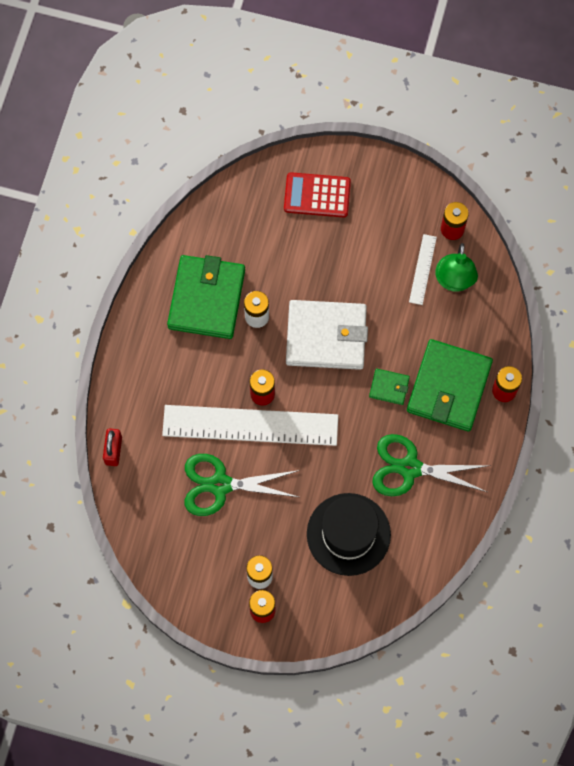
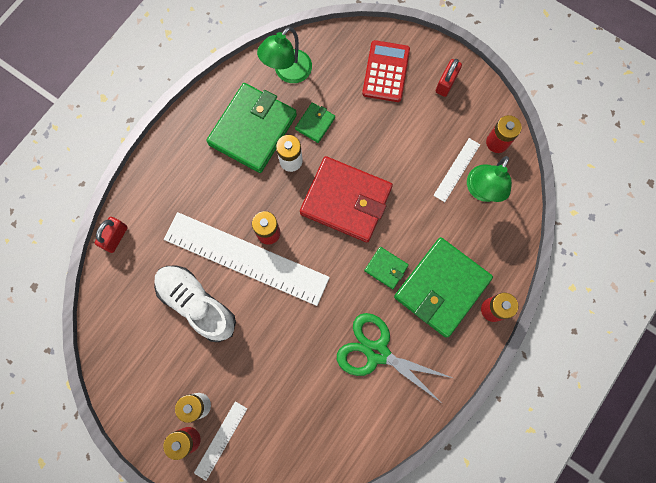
camera: 20 degrees right, 5 degrees up
(219, 230) = (288, 73): none -> green lamp
(220, 485) = (197, 304): green scissors -> white shoe
(266, 271) = (315, 123): none -> green wallet
(294, 599) = (221, 440): none -> white ruler
(317, 195) = (386, 72): red calculator -> red calculator turned 75 degrees clockwise
(326, 337) = (346, 201): white wallet -> red wallet
(348, 534) = (296, 395): black hat -> none
(381, 187) = (446, 83): none -> red padlock

